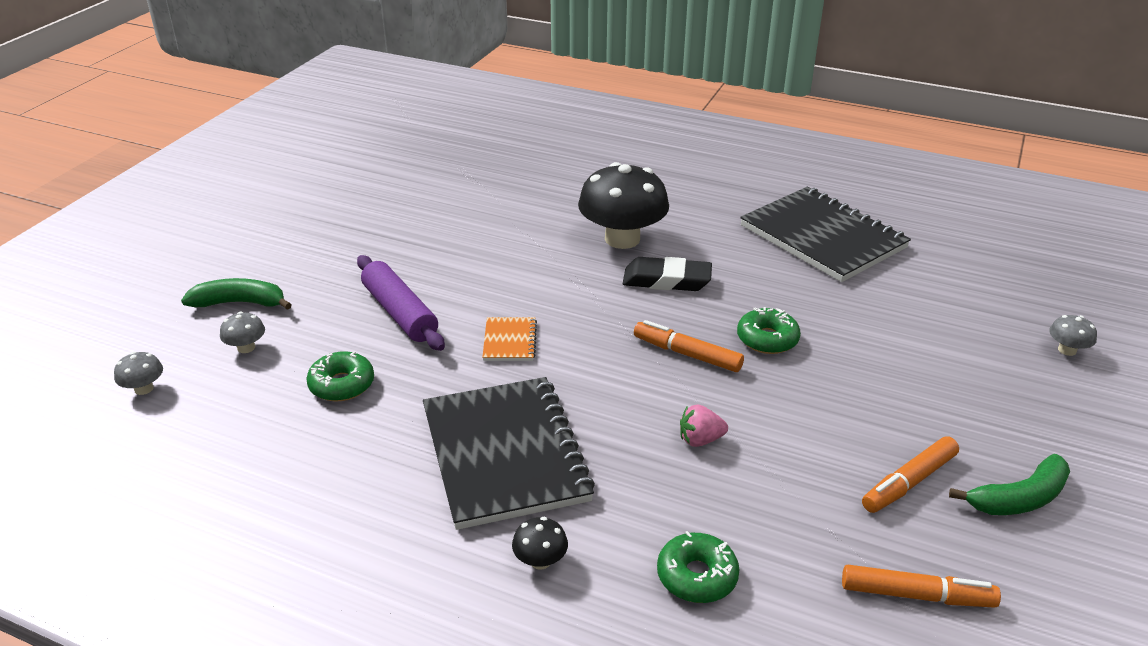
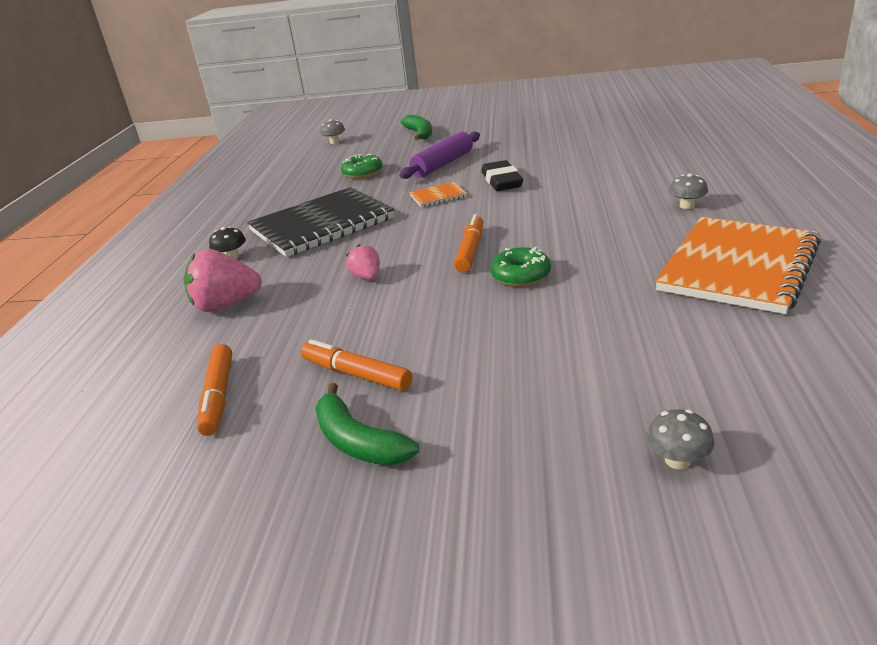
camera: 75 degrees right, 5 degrees down
(246, 347) = (381, 147): grey mushroom -> grey mushroom (687, 206)
(622, 239) = (611, 193): black mushroom -> none
(666, 280) = (568, 221): black eraser -> black eraser (502, 181)
(697, 576) = (226, 305): green donut -> pink strawberry
(822, 237) = (738, 267): black notebook -> orange notebook

